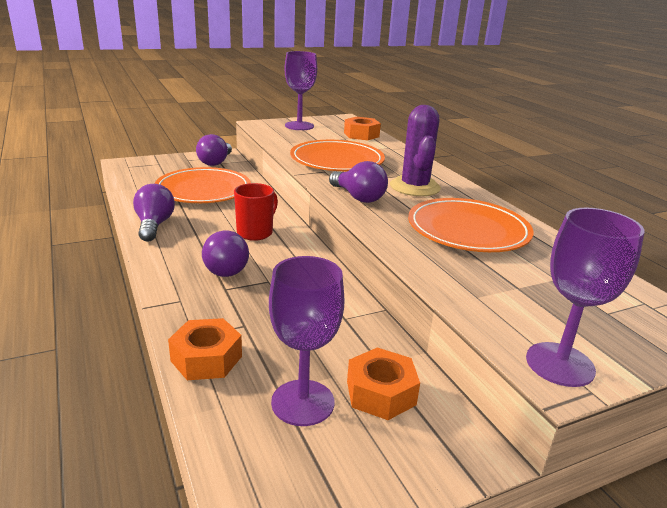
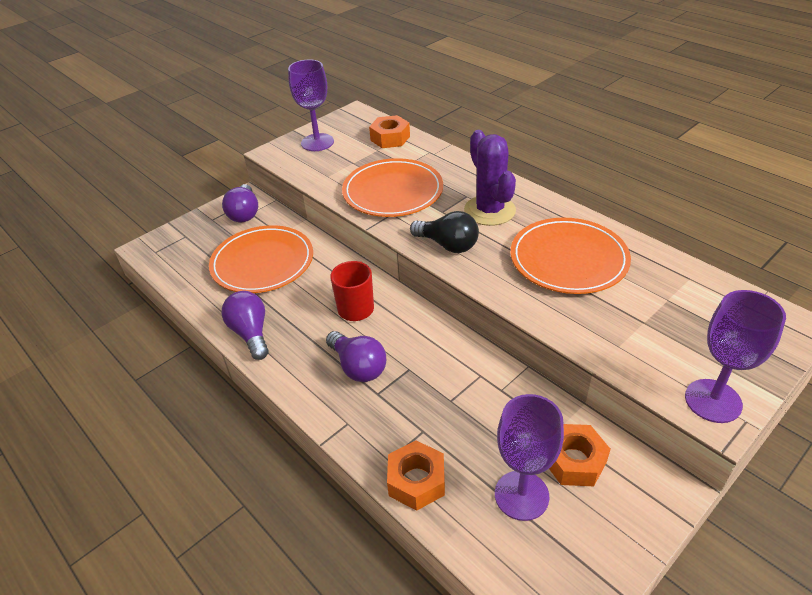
camera: 15 degrees left, 15 degrees up
(358, 197) = (448, 245): purple light bulb -> black light bulb

